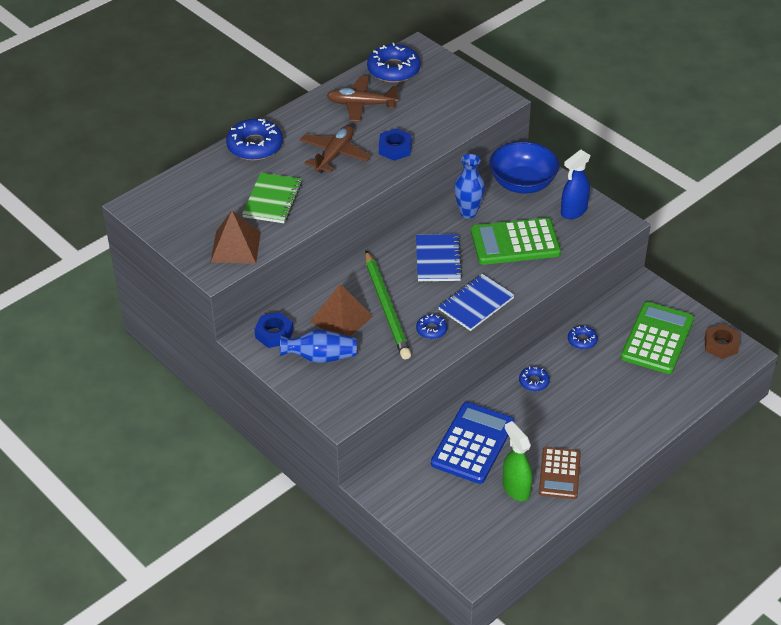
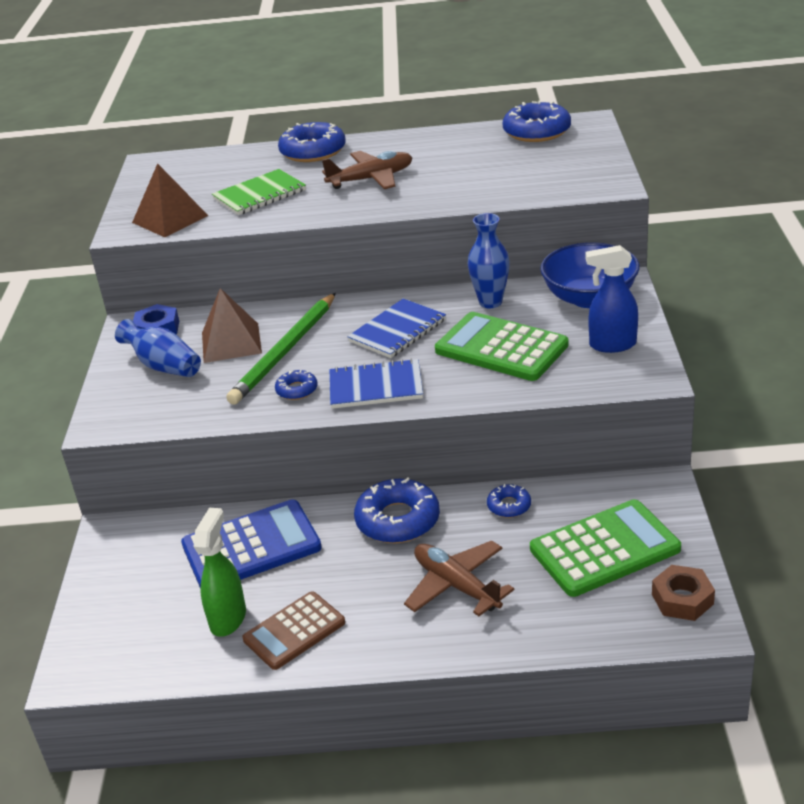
camera: 45 degrees right, 10 degrees down
(361, 105) = (460, 149): brown plane -> brown plane (456, 586)
(395, 149) = (436, 192): blue nut -> none
(534, 382) = (397, 520): blue donut -> blue donut, size x1.92

